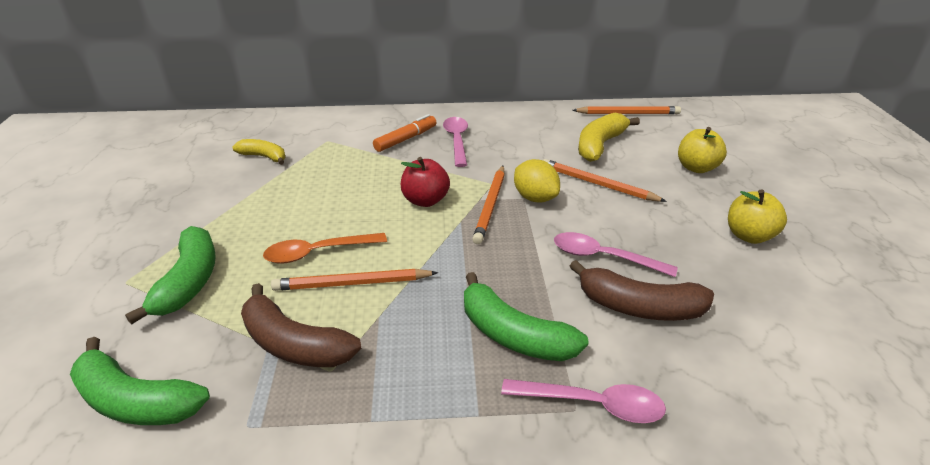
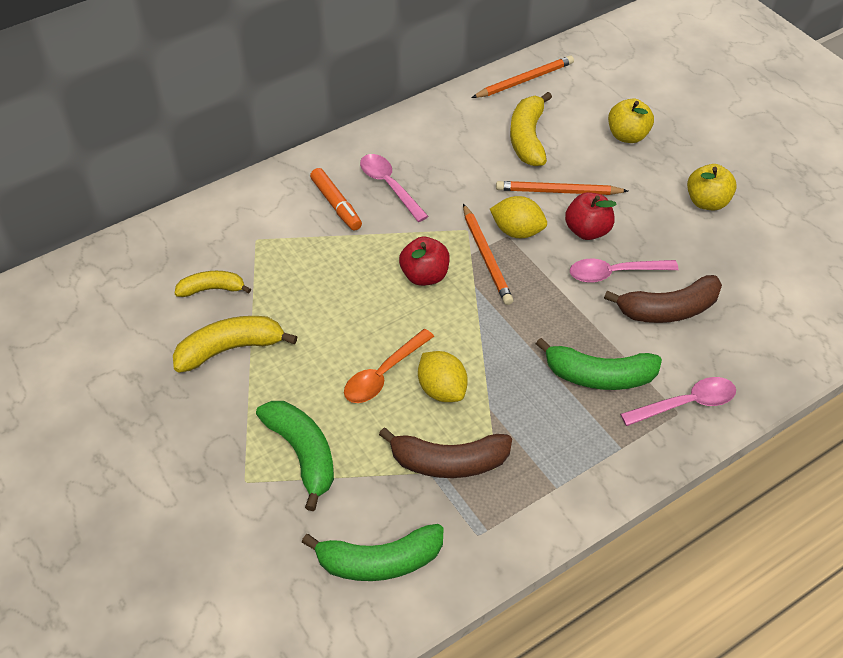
camera: 30 degrees left, 15 degrees up
(230, 194) = (230, 349): none -> yellow banana
(352, 283) = (442, 389): orange pencil -> yellow lemon
(405, 139) = (336, 204): orange marker -> orange marker turned 135 degrees clockwise
(602, 218) = (587, 231): none -> red apple

